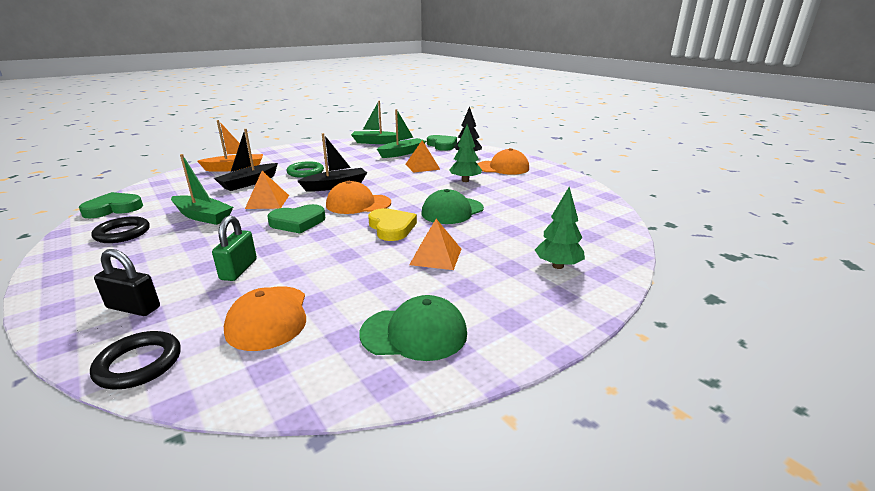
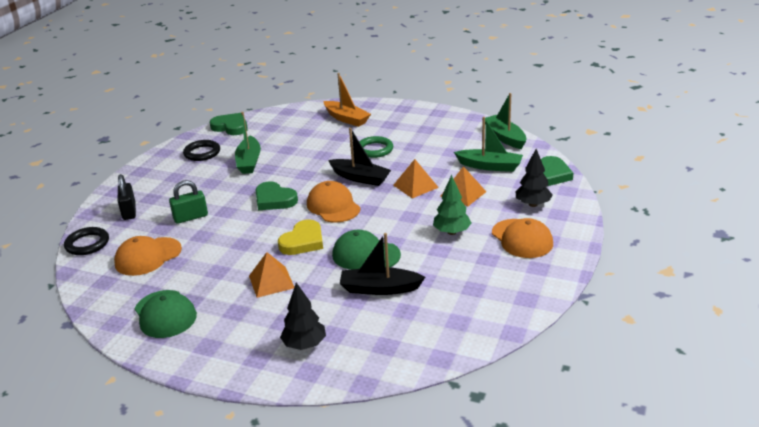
camera: 60 degrees right, 5 degrees up
(249, 183) = (324, 141): black boat -> black boat (379, 288)
(267, 202) = (297, 169): orange pyramid -> orange pyramid (415, 186)
(558, 266) = (304, 345): green tree -> black tree

